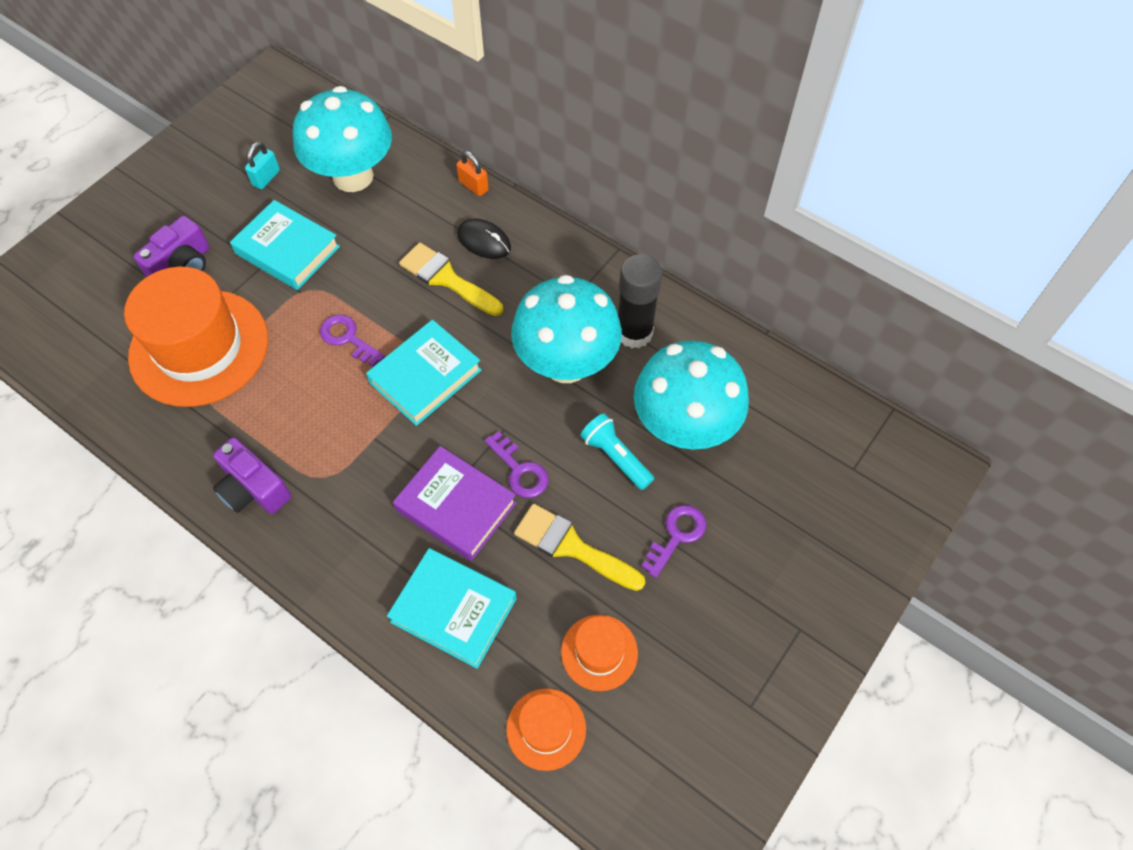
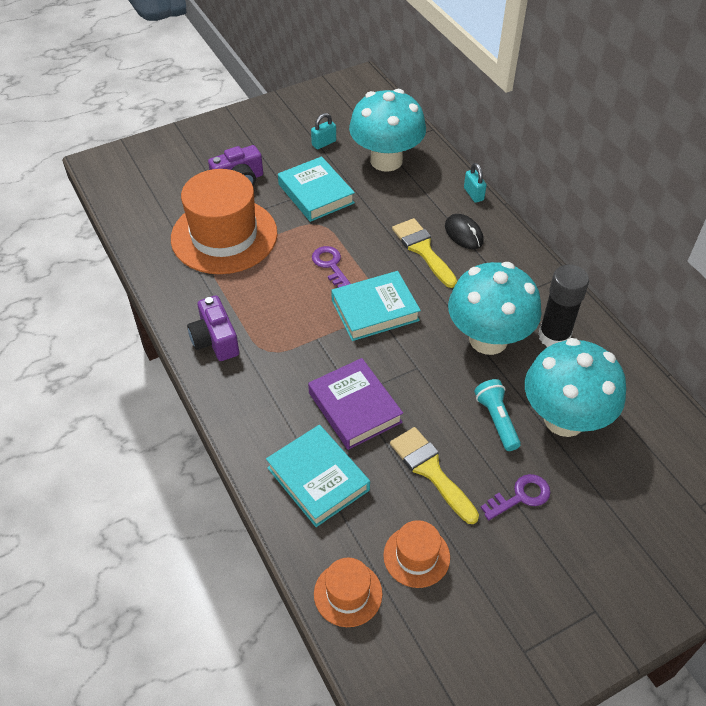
camera: 25 degrees right, 10 degrees down
(473, 186) = (473, 194): orange padlock -> turquoise padlock
(520, 470) = (415, 401): purple key -> none

